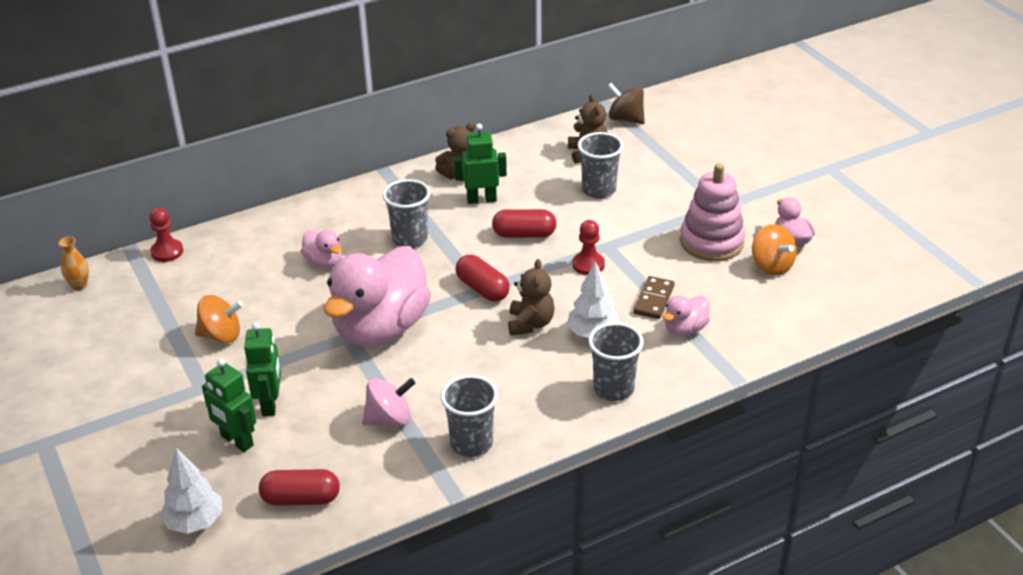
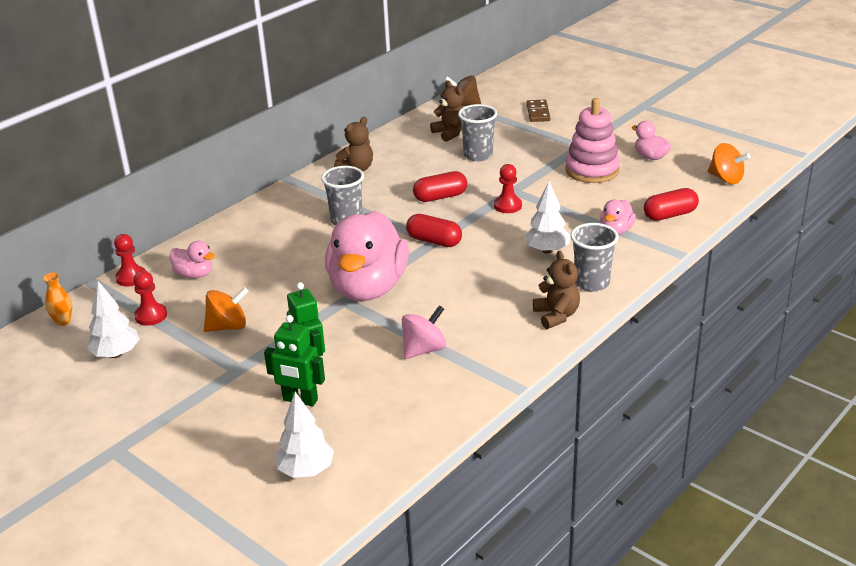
camera: 20 degrees left, 5 degrees down
(104, 337) = (116, 354): none -> white tree
(159, 302) = (151, 316): none -> red pawn
(301, 499) = (390, 427): red capsule -> red capsule (670, 215)
(324, 262) = (283, 253): pink duck -> pink duck (194, 274)
(471, 443) = (506, 349): grey cup -> none
(481, 199) = (387, 181): green robot -> none
(530, 324) = (491, 255): brown teddy bear -> brown teddy bear (556, 316)
(654, 300) = (577, 217): brown domino -> brown domino (538, 113)
(771, 266) = (648, 175): orange spinning top -> orange spinning top (726, 179)

